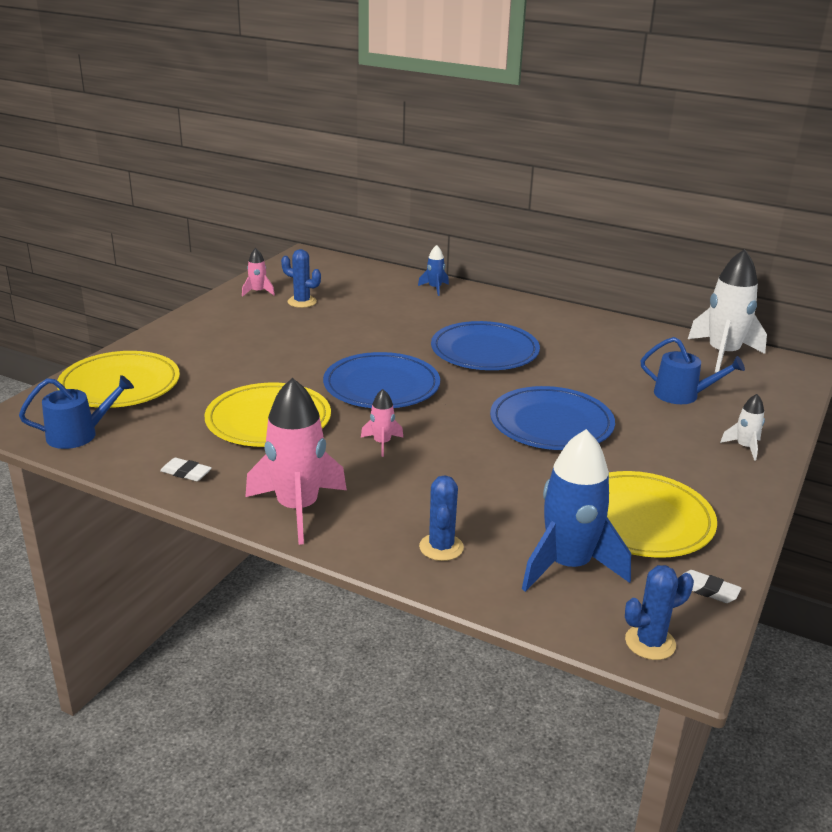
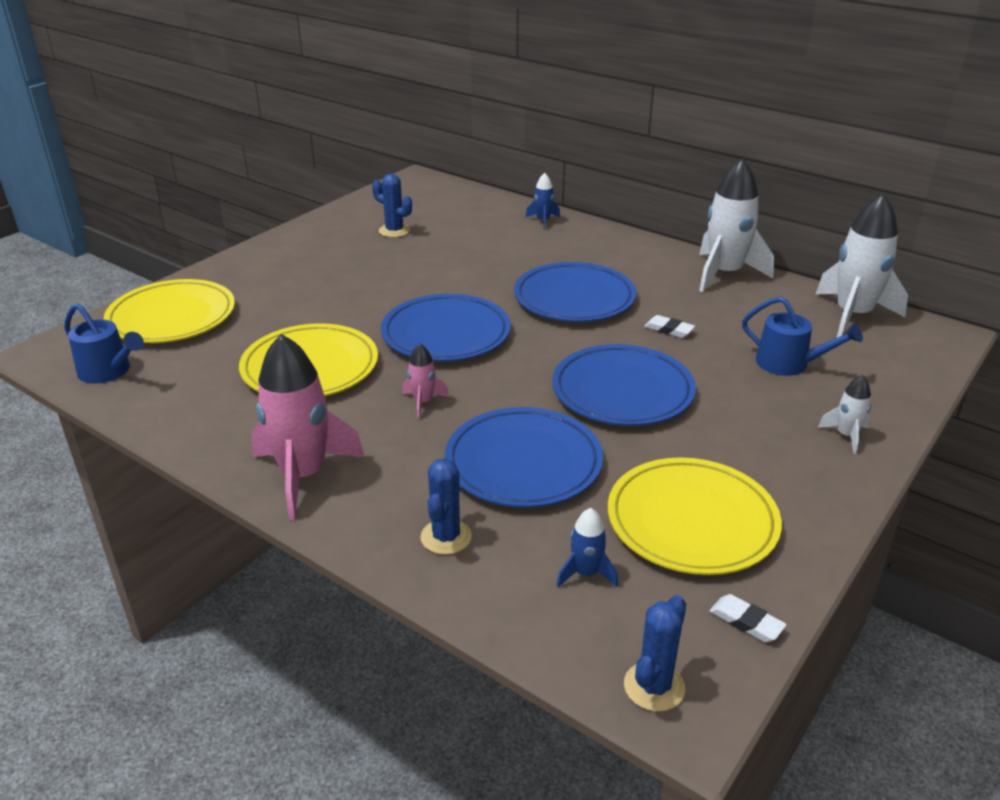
camera: 10 degrees right, 5 degrees up
(78, 435) = (108, 371): blue watering can -> blue watering can turned 45 degrees clockwise
(186, 473) = (201, 423): white eraser -> white eraser (669, 330)
(258, 292) = (352, 218): pink rocket -> none
(486, 485) = (523, 462): none -> blue plate
(568, 565) = (586, 573): blue rocket -> blue rocket, size x0.47
(607, 326) = (724, 274): none -> white rocket
(650, 643) = (654, 686): blue cactus -> blue cactus turned 45 degrees counterclockwise

